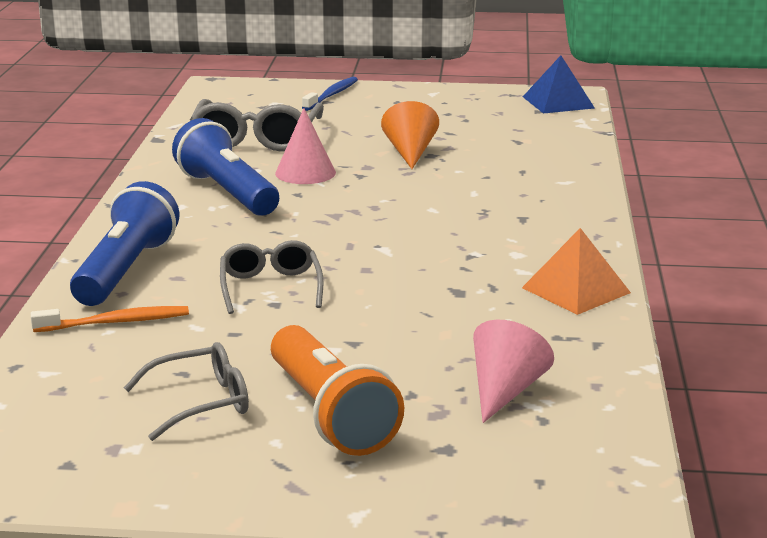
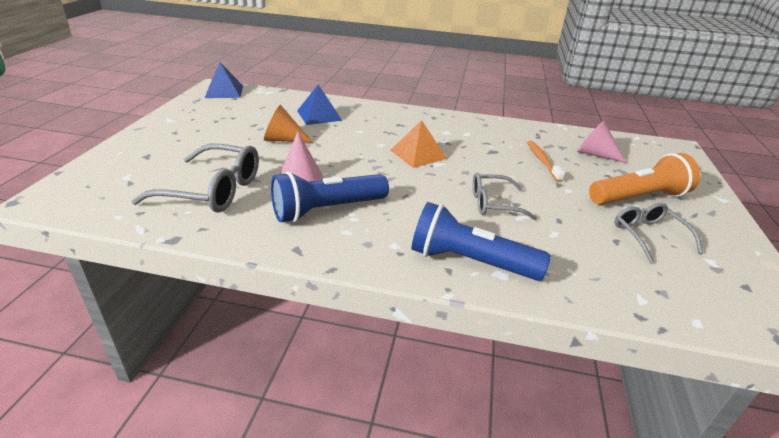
camera: 85 degrees left, 10 degrees up
(116, 322) = (557, 267): orange toothbrush -> orange toothbrush (542, 161)
(332, 95) = (134, 152): blue toothbrush -> none
(515, 163) = (319, 115): none -> blue pyramid
(576, 290) = (488, 126): orange pyramid -> orange pyramid (418, 154)

